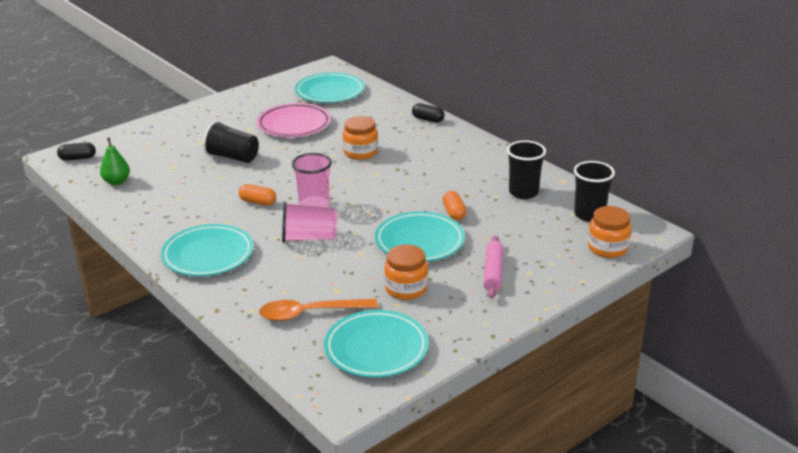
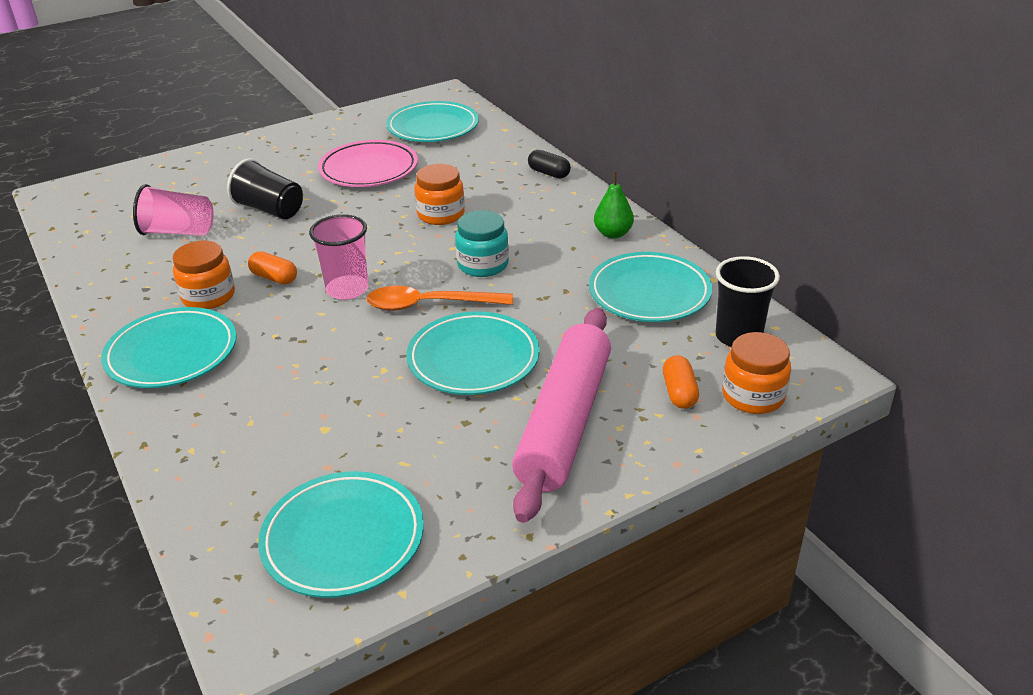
camera: 10 degrees right, 5 degrees up
(77, 158) = (77, 197): black capsule -> none
(117, 181) = (108, 234): green pear -> green pear (613, 234)
(309, 238) = (320, 339): pink cup -> pink cup (178, 232)
(310, 313) = (271, 464): orange spoon -> orange spoon (429, 305)
(403, 183) = (483, 265): none -> turquoise jar
(406, 288) = (426, 436): orange jar -> orange jar (208, 296)
(454, 213) = (538, 317): orange capsule -> orange capsule (679, 392)
(493, 272) = (565, 422): pink rolling pin -> pink rolling pin, size x1.97
(523, 192) = (649, 293): black cup -> turquoise plate

